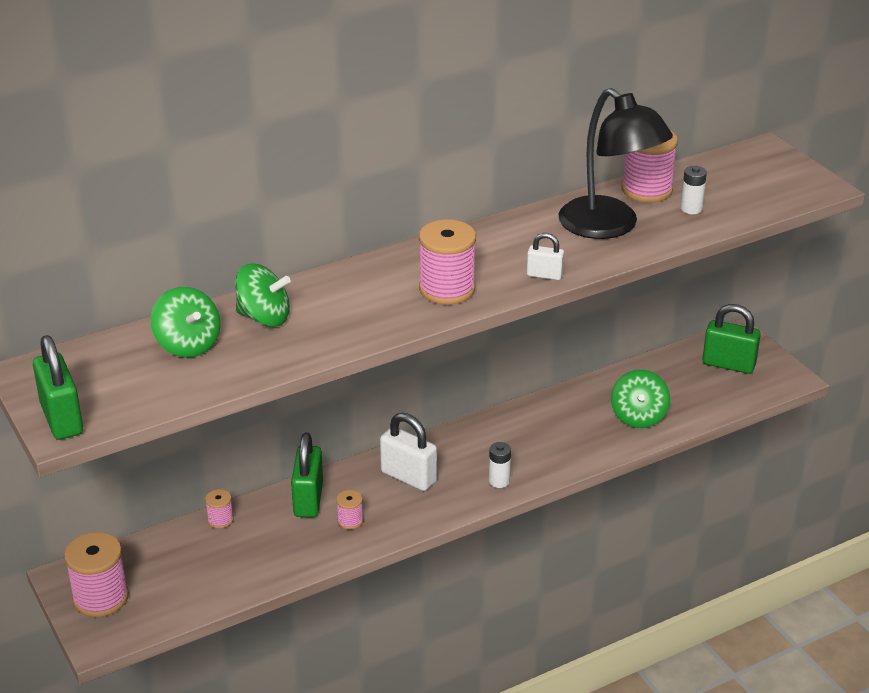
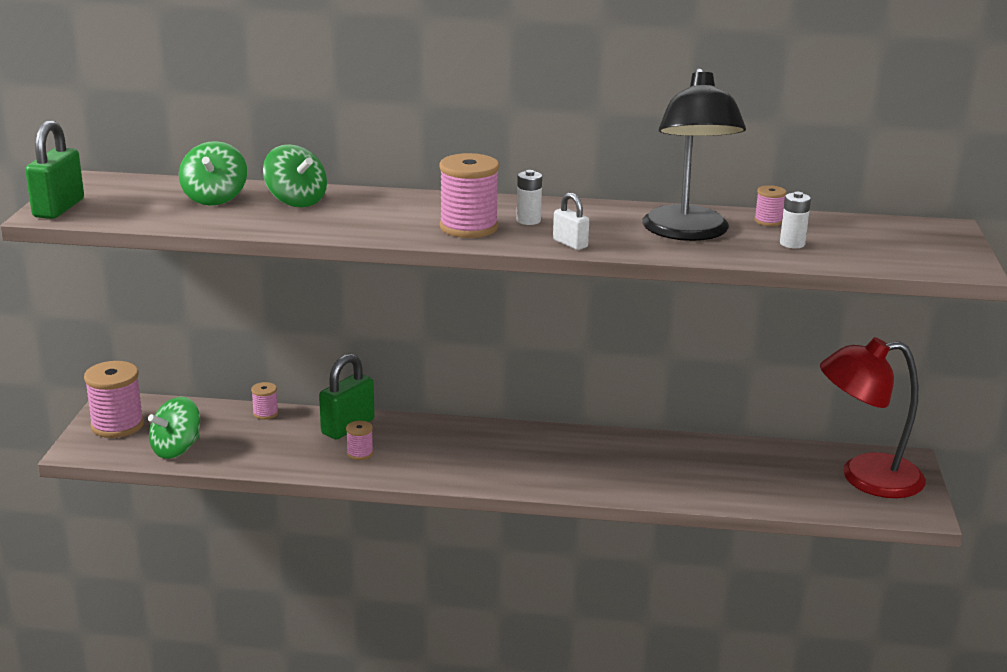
camera: 35 degrees right, 10 degrees down
(408, 477) = (448, 444): white padlock -> none
(499, 481) = (520, 477): white battery -> white battery (528, 220)
(638, 416) = (716, 482): green spinning top -> green spinning top (176, 449)
(646, 190) = (768, 221): pink spool -> pink spool, size x0.50
(728, 364) = (865, 477): green padlock -> red lamp

